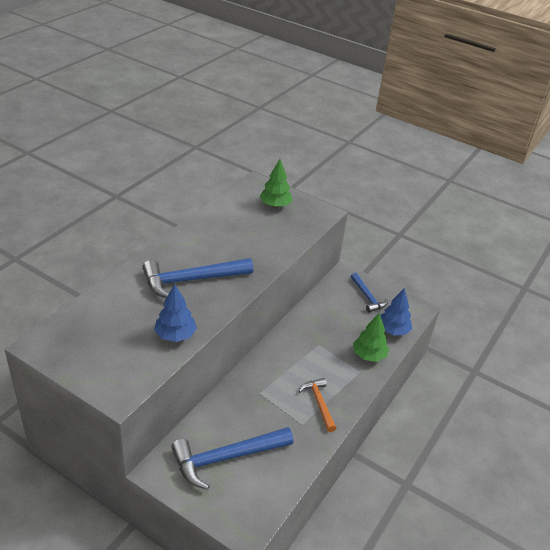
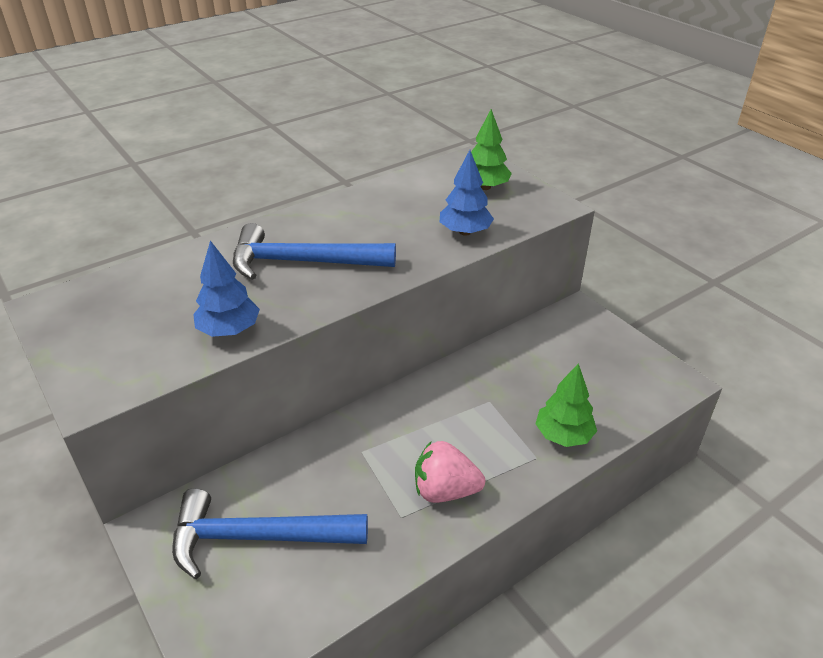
camera: 25 degrees right, 0 degrees up
(319, 403) = (445, 491): orange hammer -> pink strawberry
(367, 297) = (601, 348): blue hammer -> none
(393, 330) = (622, 406): blue tree -> blue tree (465, 232)

